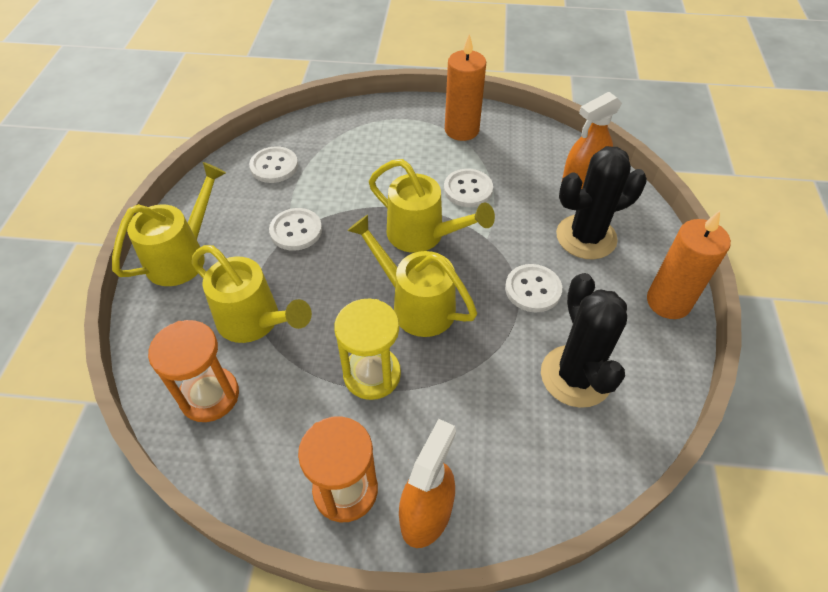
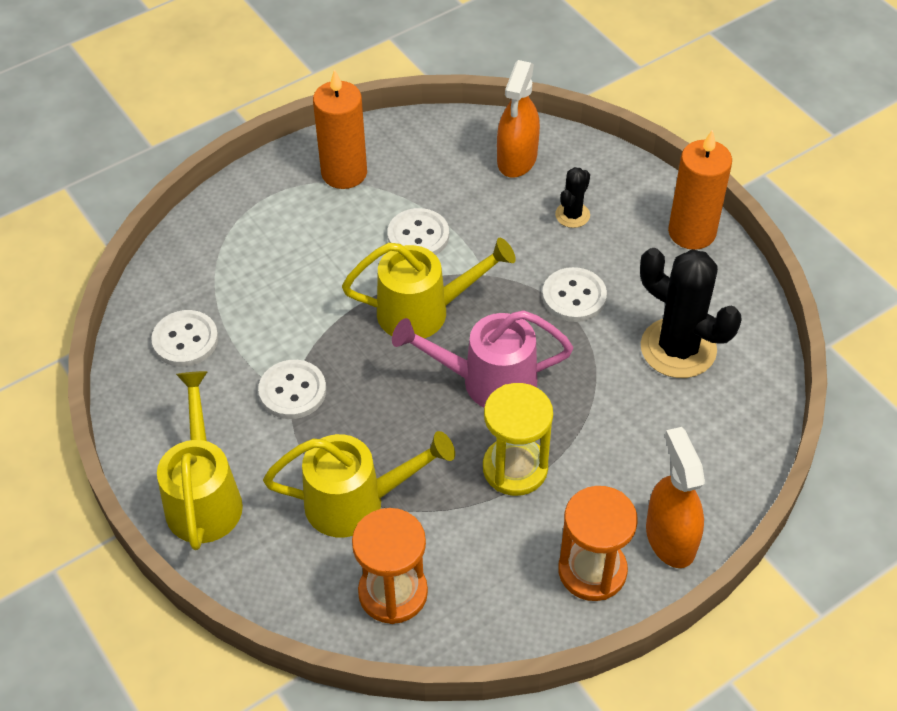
camera: 40 degrees left, 0 degrees up
(416, 305) = (488, 381): yellow watering can -> pink watering can
(586, 237) = (572, 215): black cactus -> black cactus, size x0.49

